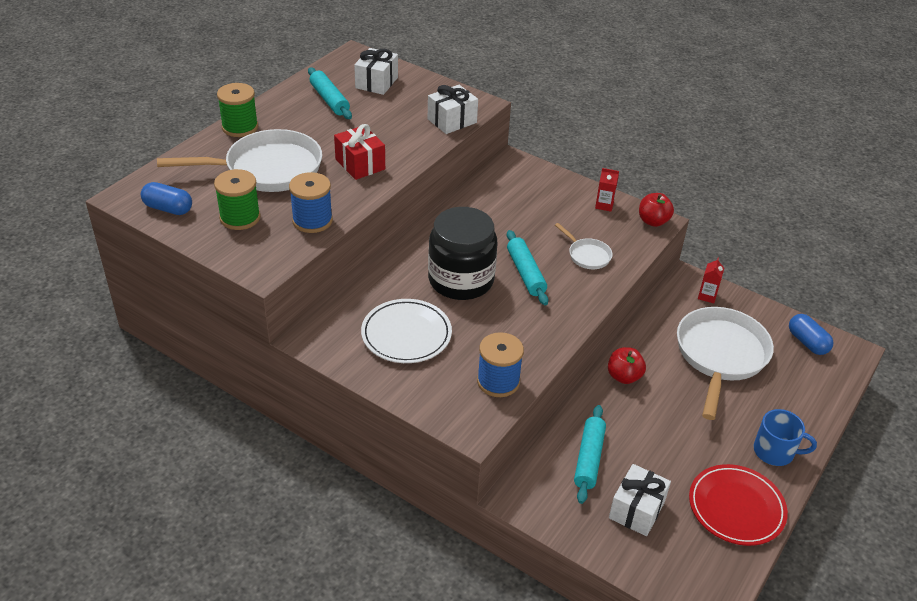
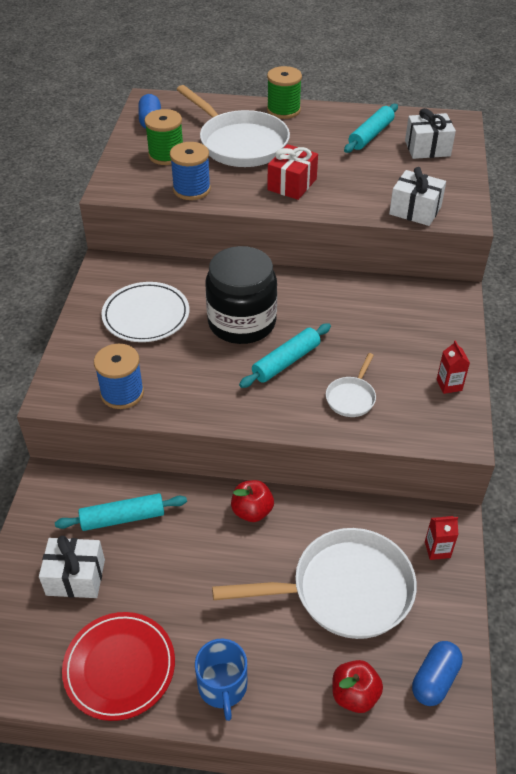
camera: 65 degrees right, 5 degrees up
(653, 221) = (458, 434): red apple -> red apple (354, 695)

